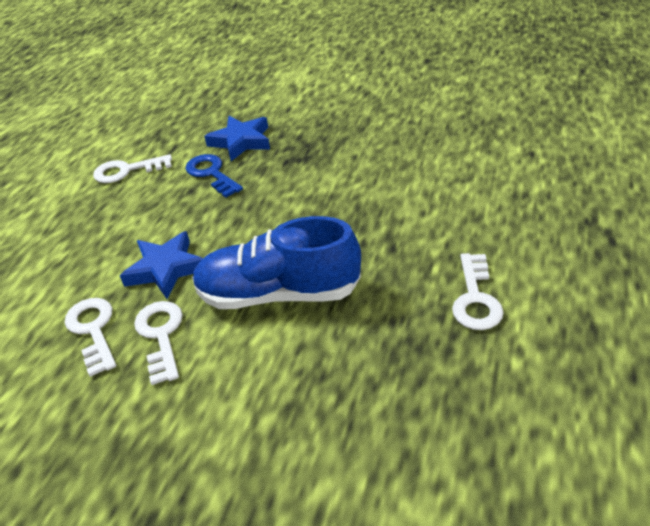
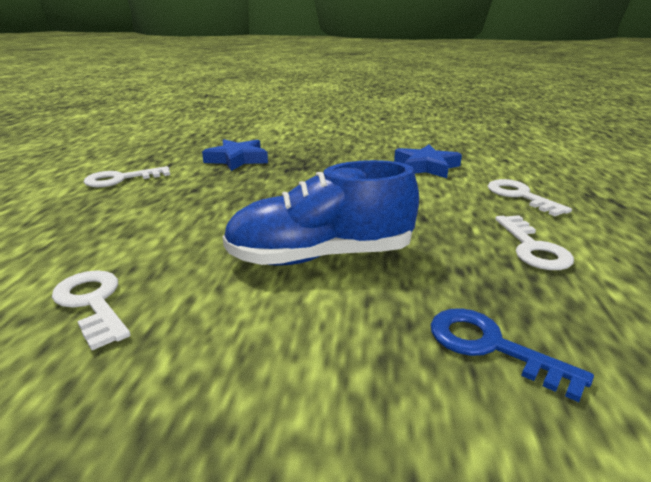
camera: 15 degrees left, 15 degrees down
(161, 335) = (187, 301): white key -> white key (520, 196)
(166, 269) = (180, 245): blue star -> blue star (426, 167)
(212, 174) = (214, 178): blue key -> blue key (492, 347)

